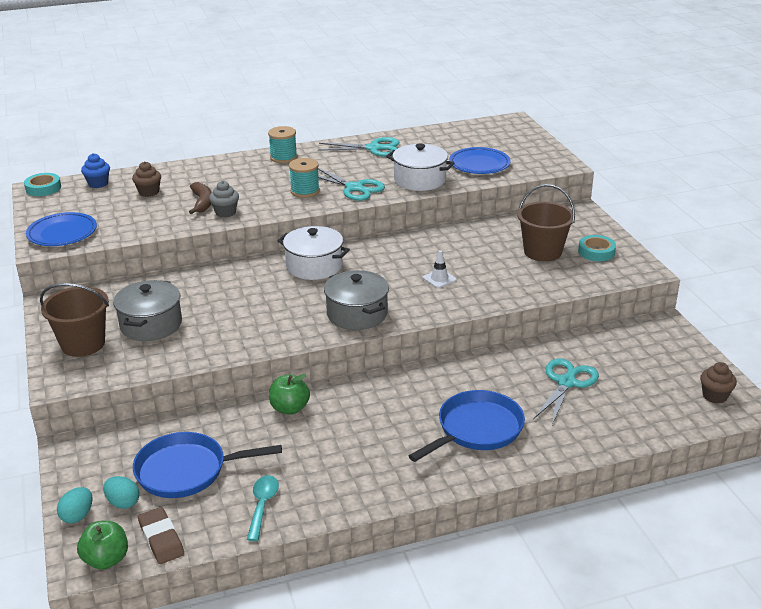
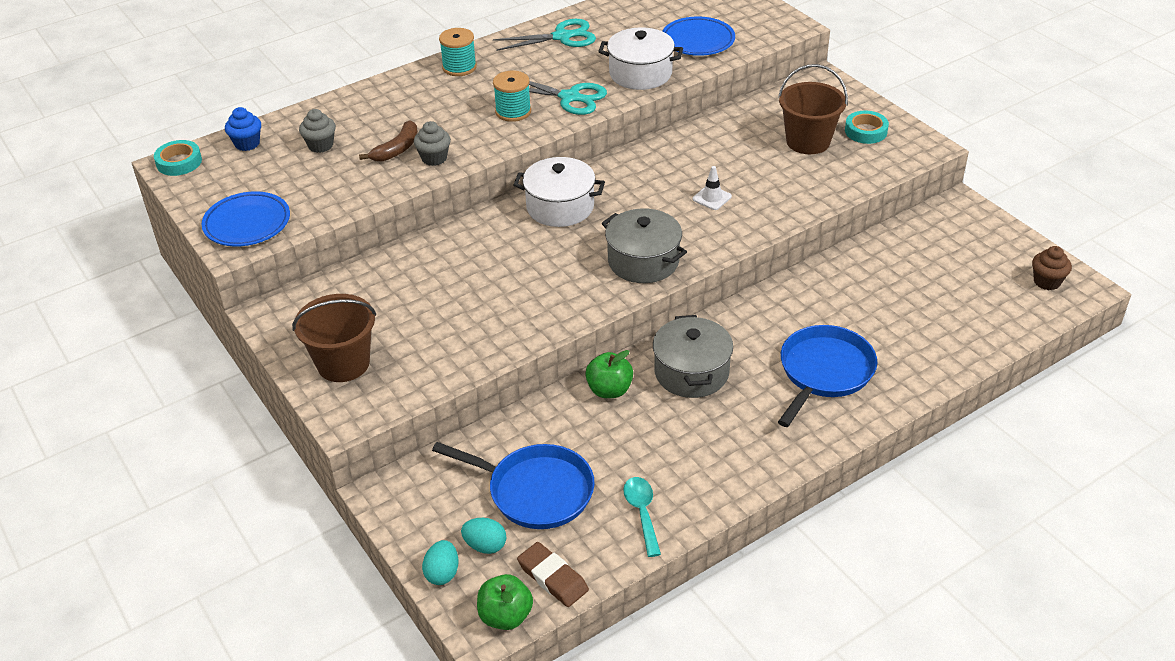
camera: 15 degrees left, 10 degrees up
(149, 192) = (320, 145): brown cupcake -> grey cupcake
(151, 324) = (410, 322): grey pot -> grey pot (691, 372)
(187, 471) = (535, 491): blue pan -> blue pan turned 135 degrees counterclockwise
(202, 203) = (397, 149): brown banana -> brown banana turned 60 degrees clockwise
(566, 383) = (891, 296): turquoise scissors -> none

